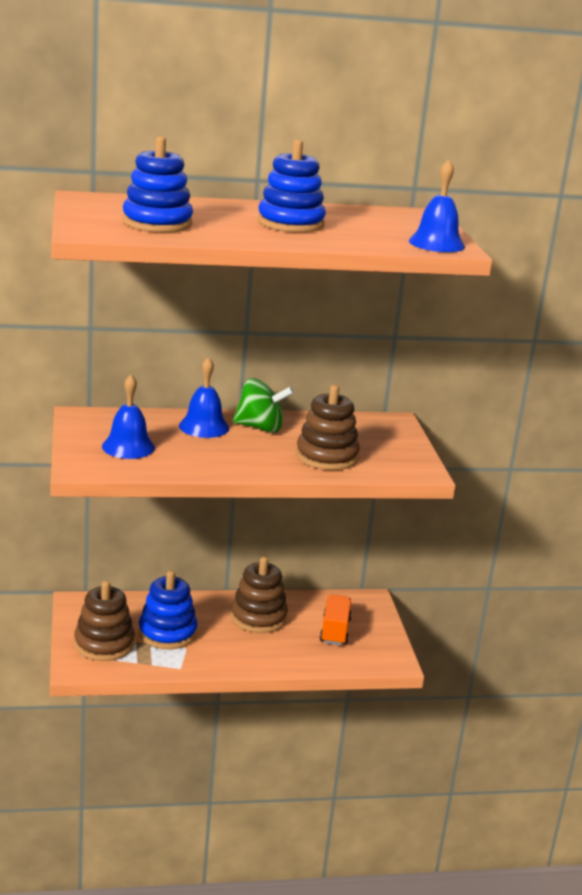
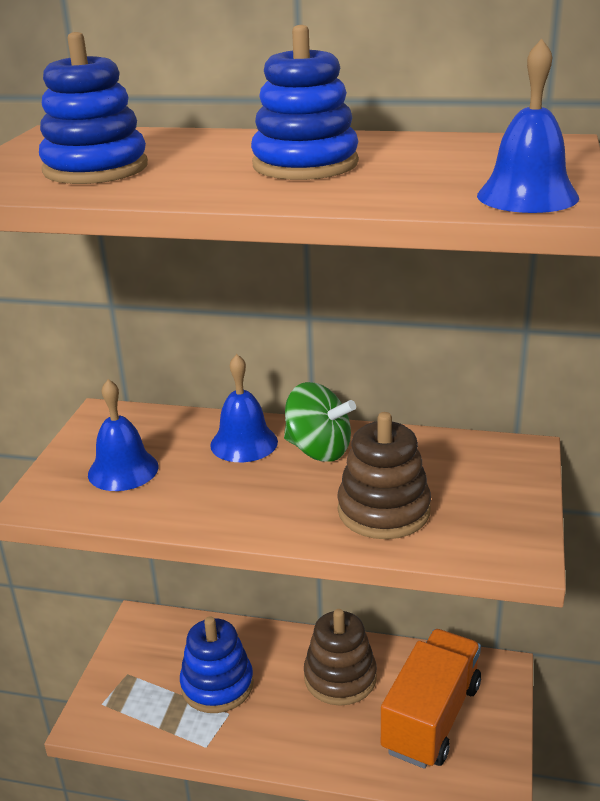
camera: 25 degrees right, 5 degrees up
(104, 644) = (135, 690): brown stacking toy -> none
(335, 631) = (431, 717): orange truck -> orange truck, size x1.68

